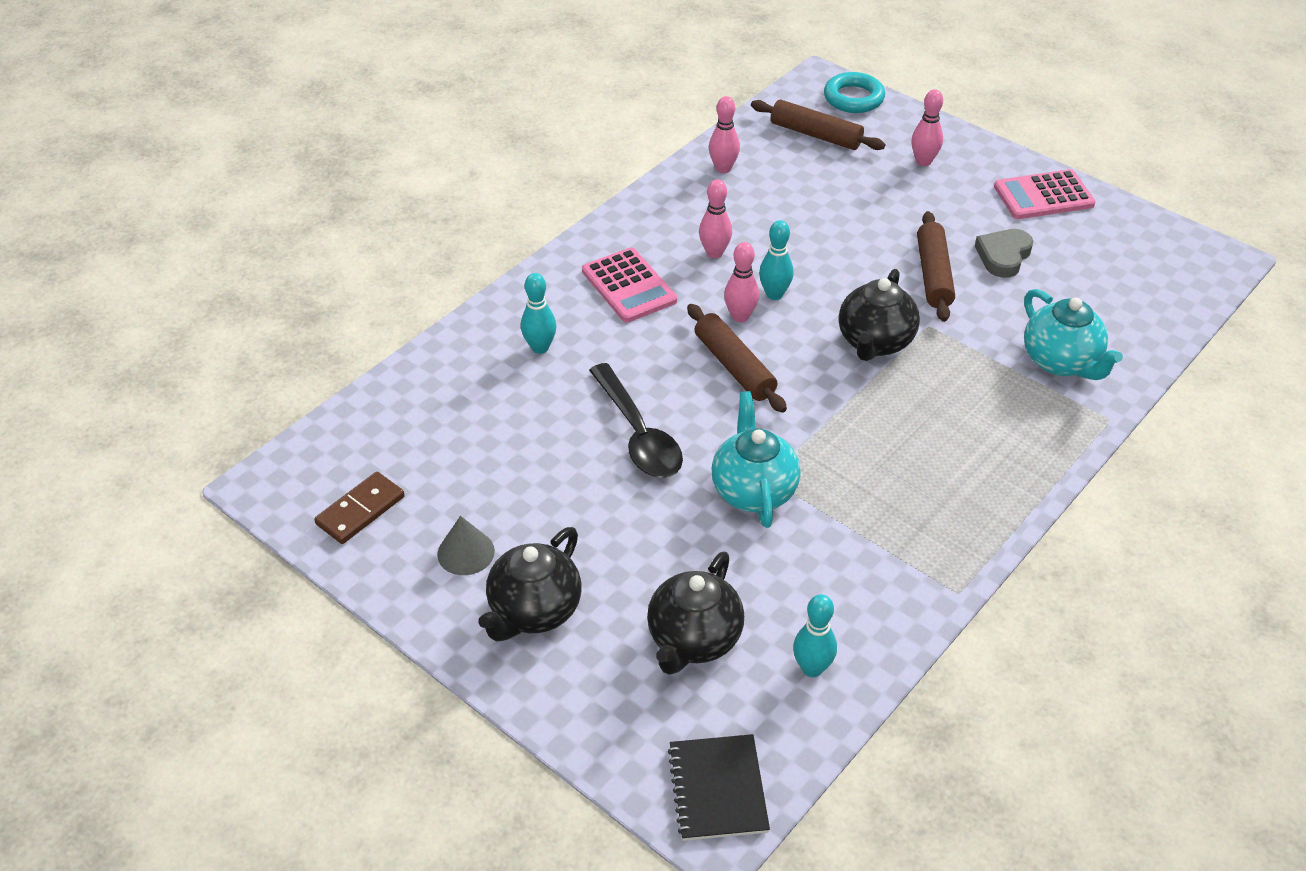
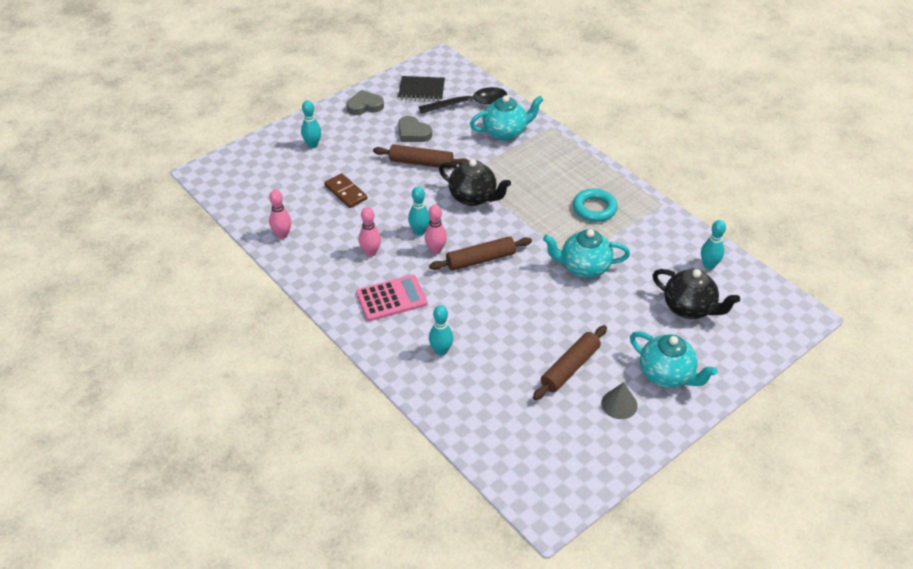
camera: 80 degrees left, 0 degrees up
(360, 510) = (578, 458): brown domino -> brown domino (346, 192)
(534, 611) = (666, 375): black teapot -> turquoise teapot
(638, 434) = (530, 311): black spoon -> black spoon (469, 104)
(717, 789) = (783, 312): black notebook -> black notebook (421, 90)
(816, 135) = (264, 185): brown rolling pin -> brown rolling pin (570, 367)
(853, 98) = (231, 161): turquoise ring -> turquoise ring (594, 208)
(923, 161) = (312, 145): pink bowling pin -> turquoise bowling pin
(1043, 196) = (364, 106): pink calculator -> grey heart

